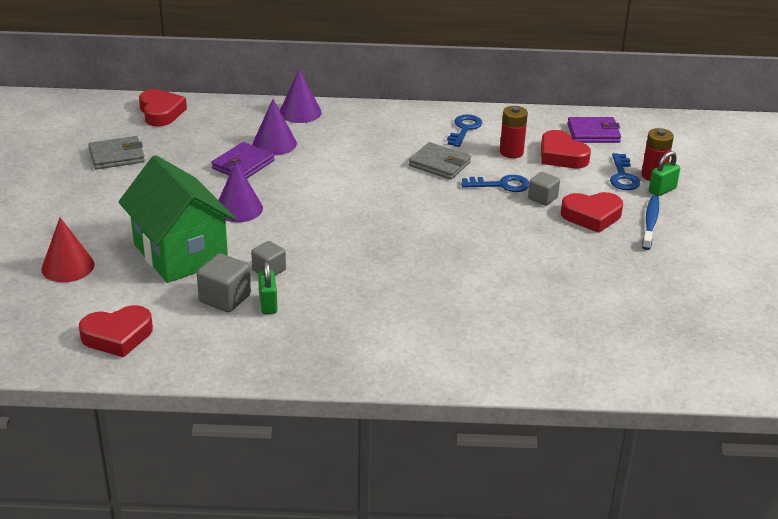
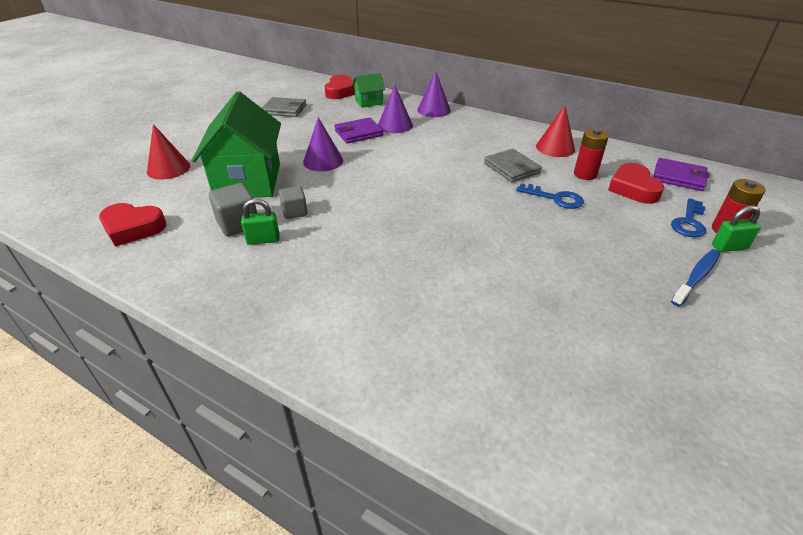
camera: 30 degrees right, 5 degrees up
(212, 120) = (369, 102): none -> green house
(268, 304) = (263, 240): green padlock -> green padlock turned 60 degrees clockwise
(464, 129) = (555, 148): blue key -> red cone
(542, 198) = (588, 220): grey cube -> none
(592, 216) = (630, 251): red heart -> none

